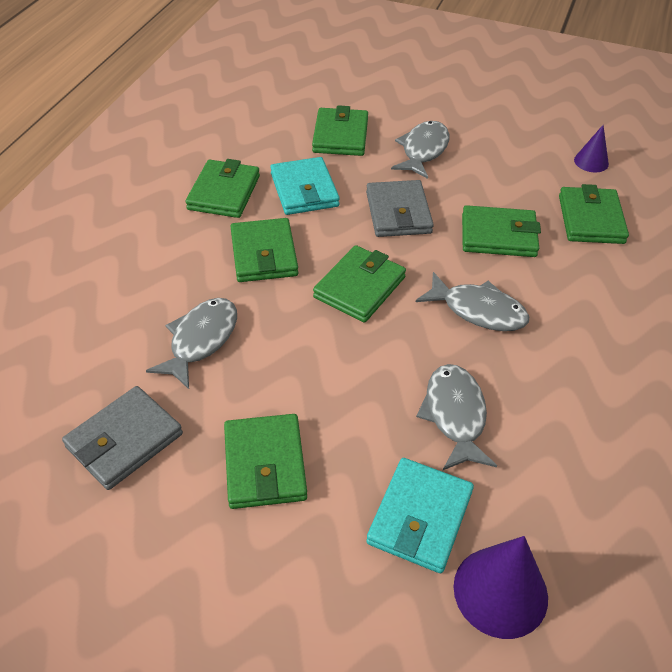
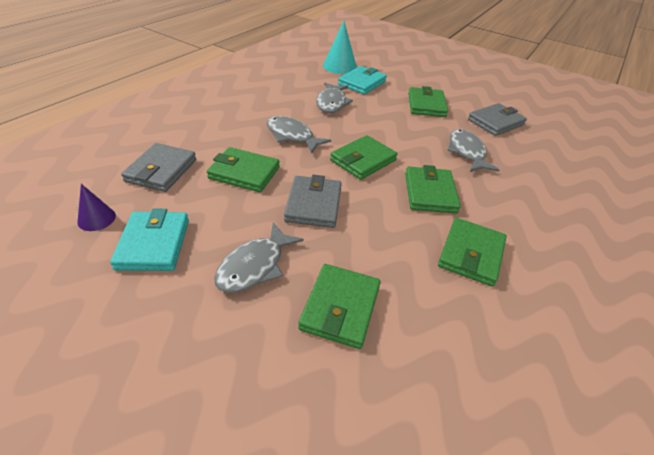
camera: 170 degrees left, 5 degrees down
(201, 340) = (467, 152): grey fish -> grey fish turned 135 degrees clockwise
(304, 190) = (392, 242): turquoise wallet -> turquoise wallet (153, 244)
(500, 591) = (339, 66): purple cone -> turquoise cone
(590, 219) = (161, 170): green wallet -> grey wallet

